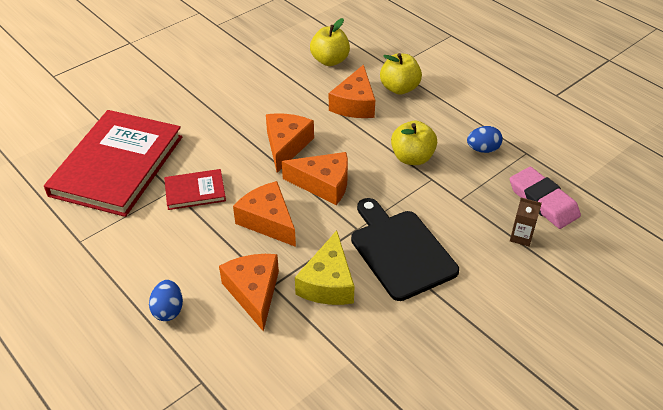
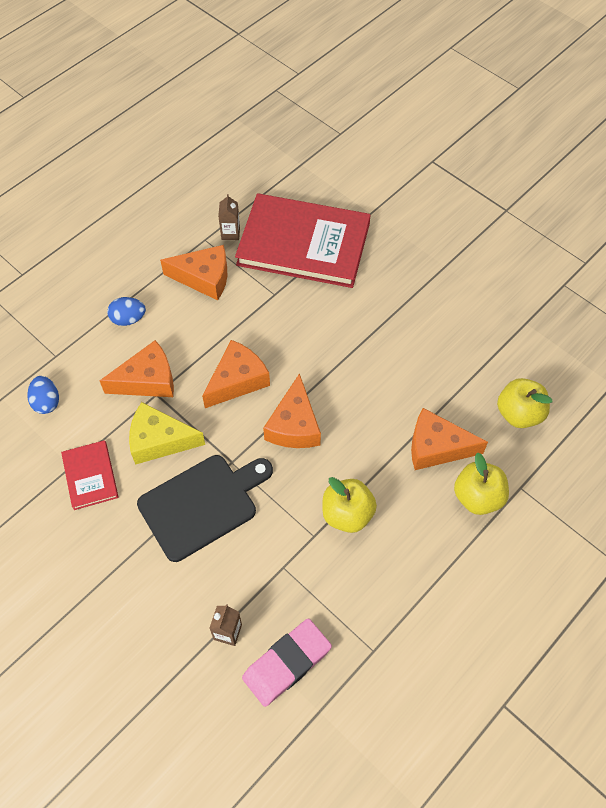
camera: 85 degrees right, 15 degrees up
(79, 219) = (230, 233): none -> brown carton
(195, 191) = (274, 313): red book -> red book (90, 476)
(286, 146) = (351, 384): orange cheese -> orange cheese (204, 278)
(483, 149) = (372, 596): blue egg -> blue egg (46, 402)

